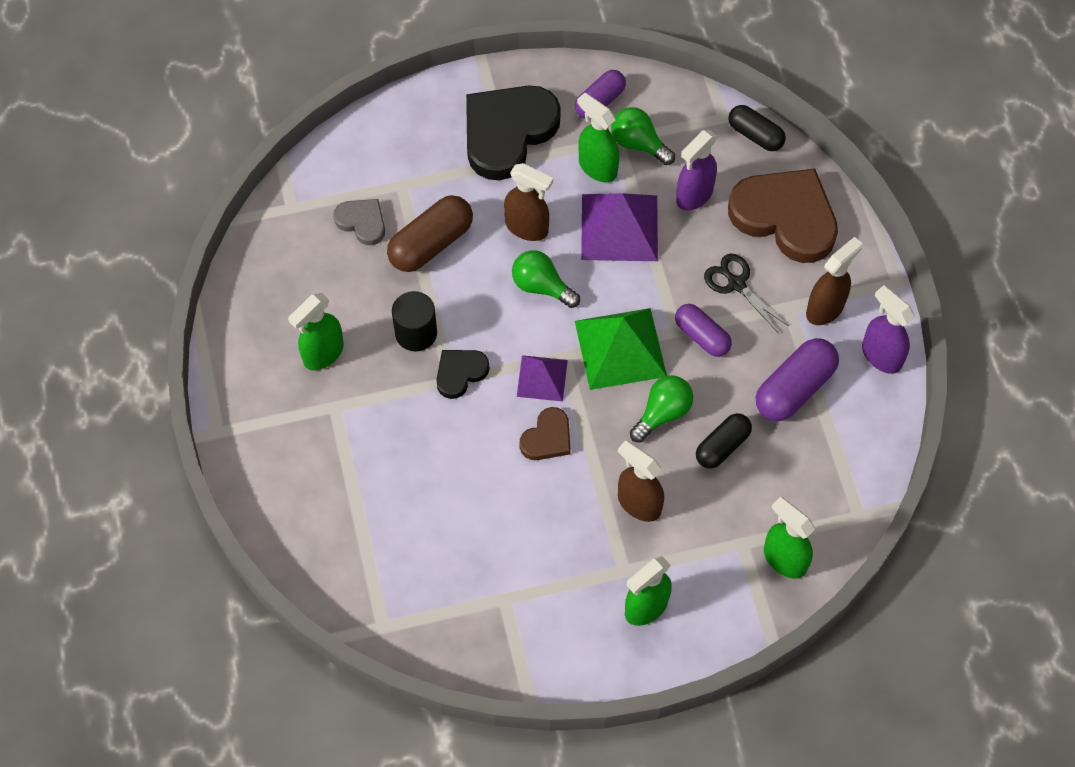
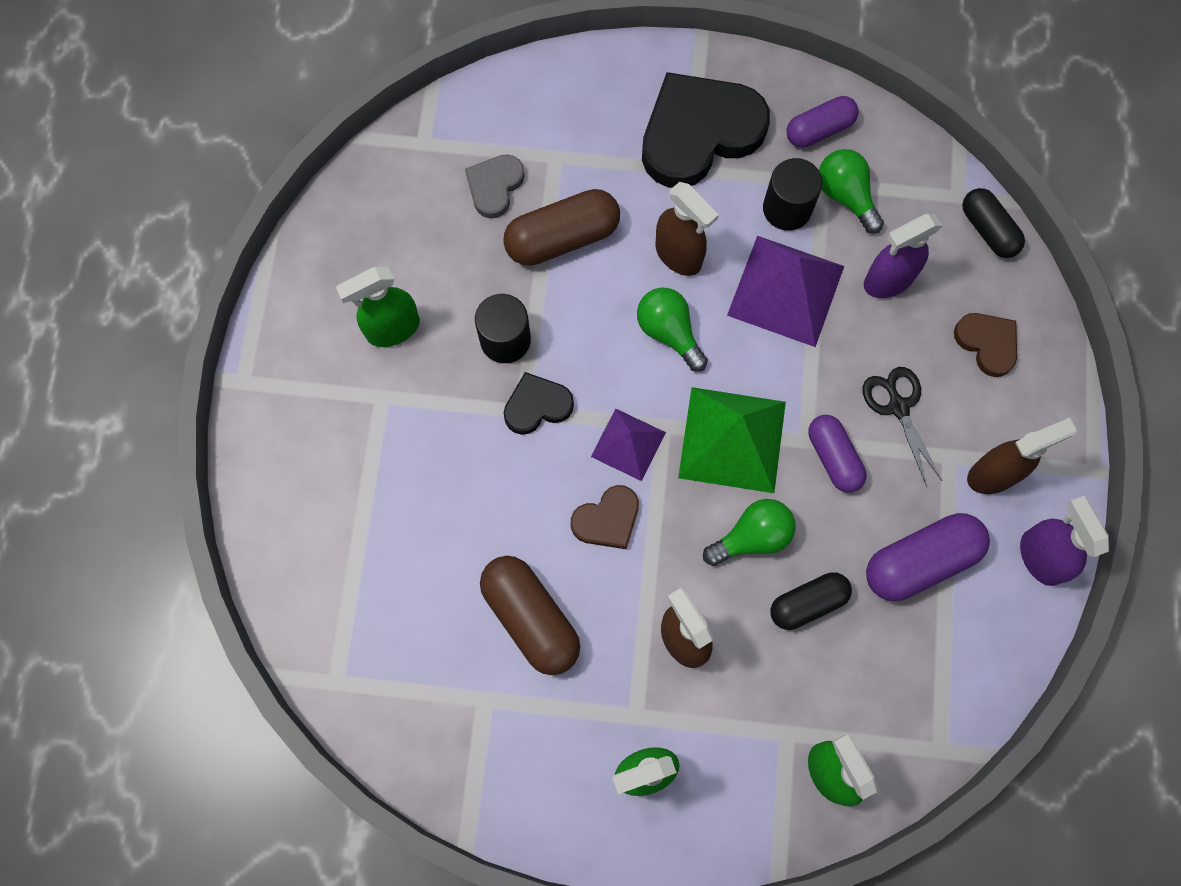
camera: 20 degrees right, 10 degrees up
(362, 222) = (494, 186): grey heart -> grey heart turned 120 degrees counterclockwise
(516, 528) = (531, 618): none -> brown capsule
(597, 167) = (787, 208): green spray bottle -> black cylinder
(785, 217) = (987, 343): brown heart -> brown heart, size x0.50

